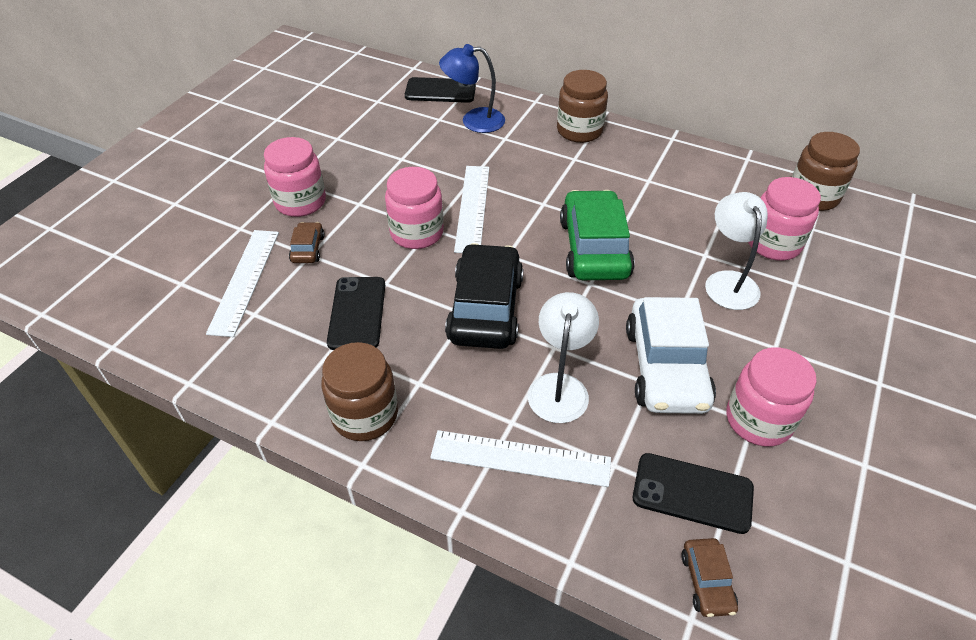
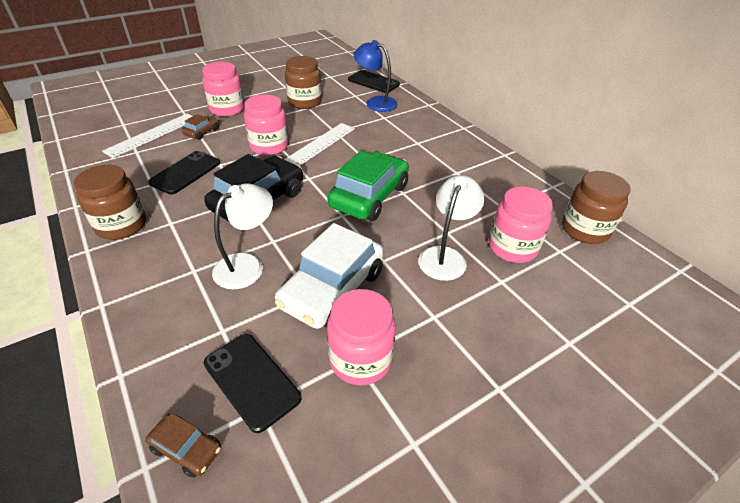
camera: 30 degrees right, 5 degrees down
(520, 458) = (171, 294): white ruler -> none
(579, 131) = (439, 129): brown jar -> brown jar (304, 102)
(707, 581) = (187, 448): brown car -> brown car turned 90 degrees counterclockwise

